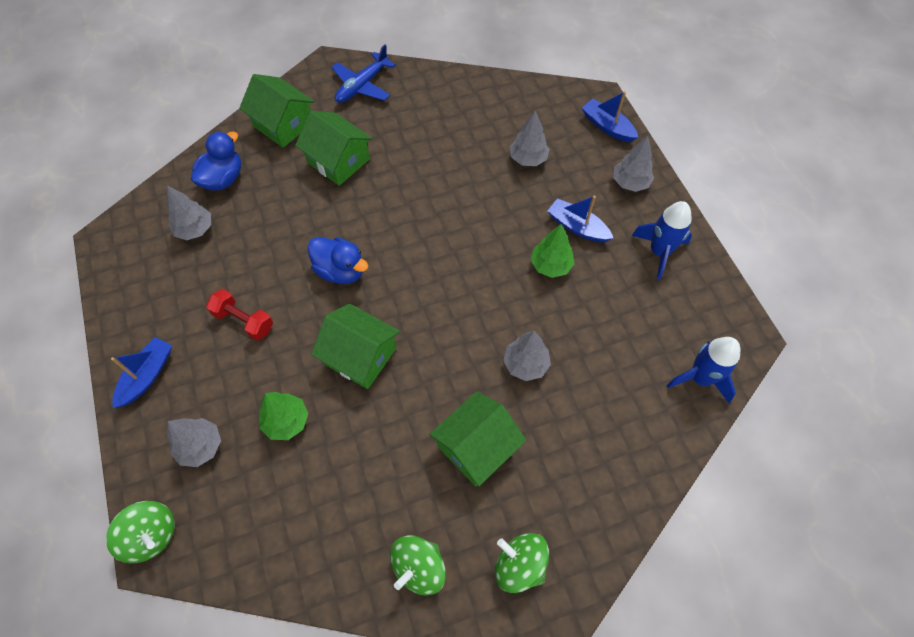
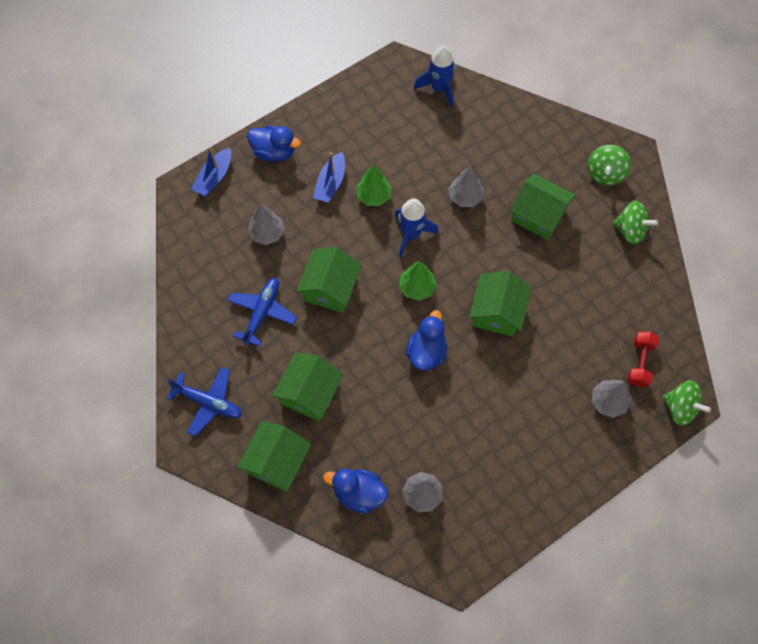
camera: 105 degrees left, 5 degrees up
(147, 376) = (570, 469): blue boat -> none
(151, 535) = (680, 408): green spinning top -> green spinning top turned 105 degrees clockwise
(244, 321) = (497, 412): red dumbbell -> red dumbbell (640, 363)
(286, 421) = (567, 347): green tree -> green tree (417, 287)
(438, 139) = (262, 312): none -> blue plane
(446, 200) = (330, 288): none -> green house
(630, 183) = (274, 152): grey tree -> blue duck
(659, 252) = (339, 124): blue rocket -> blue rocket (411, 234)

